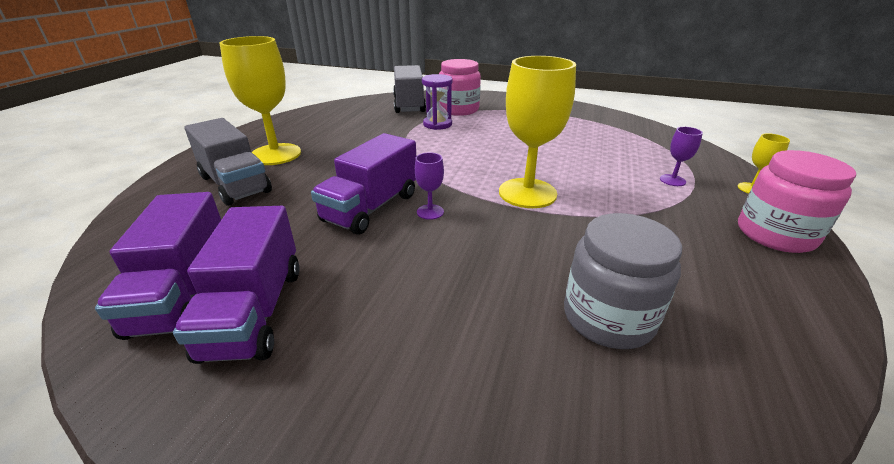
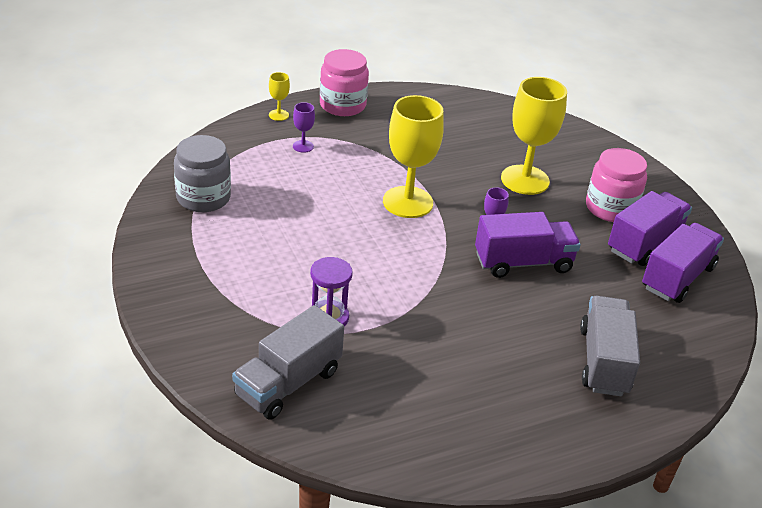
camera: 135 degrees left, 5 degrees up
(275, 154) = (539, 385): yellow goblet -> yellow goblet (525, 180)
(459, 109) = (259, 326): pink jar -> pink jar (610, 208)
(608, 317) = (493, 143): grey jar -> grey jar (203, 198)

